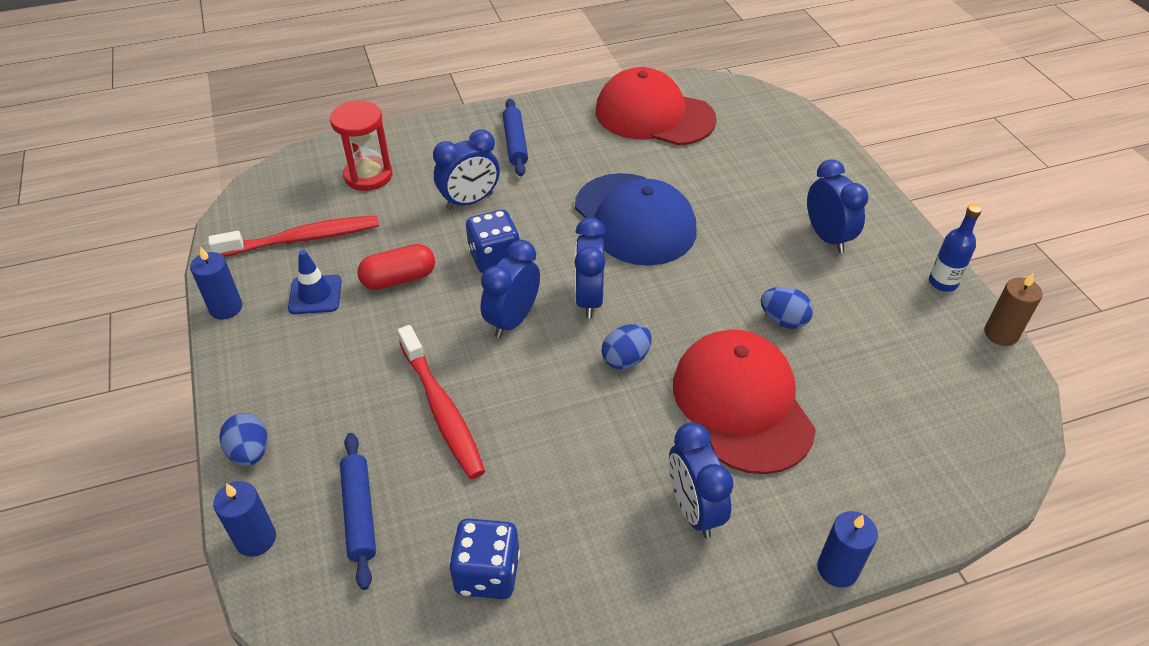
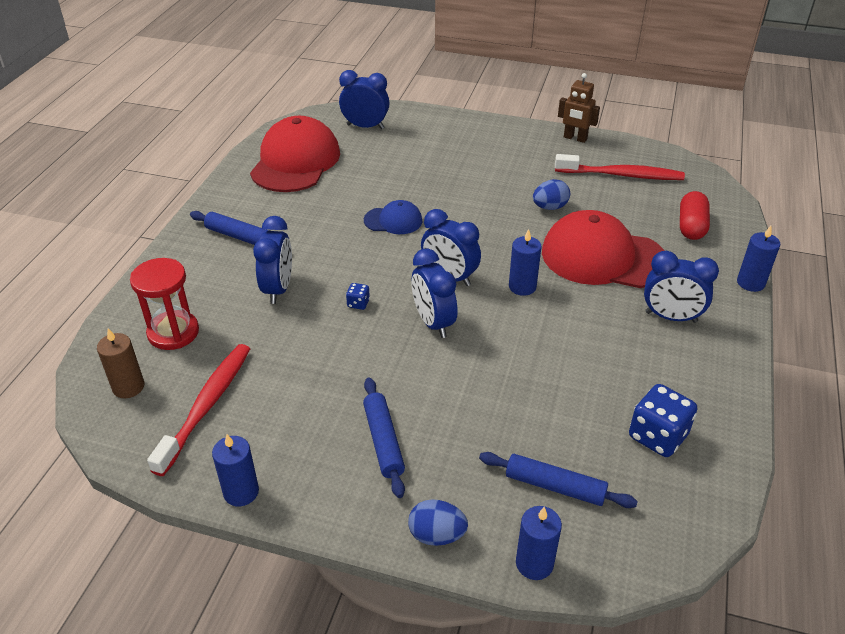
camera: 55 degrees left, 5 degrees down
(315, 295) = (289, 424): blue traffic cone -> none
(335, 363) = (383, 441): none -> blue rolling pin
(399, 279) = (324, 365): red capsule -> red capsule (691, 226)
(442, 409) = (489, 398): red toothbrush -> red toothbrush (621, 175)
(494, 258) = (358, 303): blue dice -> blue dice, size x0.48
(625, 359) = (522, 287): blue egg -> blue candle
(635, 219) = (393, 220): blue cap -> blue cap, size x0.49
(654, 115) = (295, 161): red cap -> red cap turned 135 degrees clockwise
(827, 237) = (497, 156): blue clock -> blue clock (365, 126)
(943, 282) = (575, 138): blue bottle -> brown robot
(1001, 334) = (630, 142): brown candle -> brown candle (128, 387)

